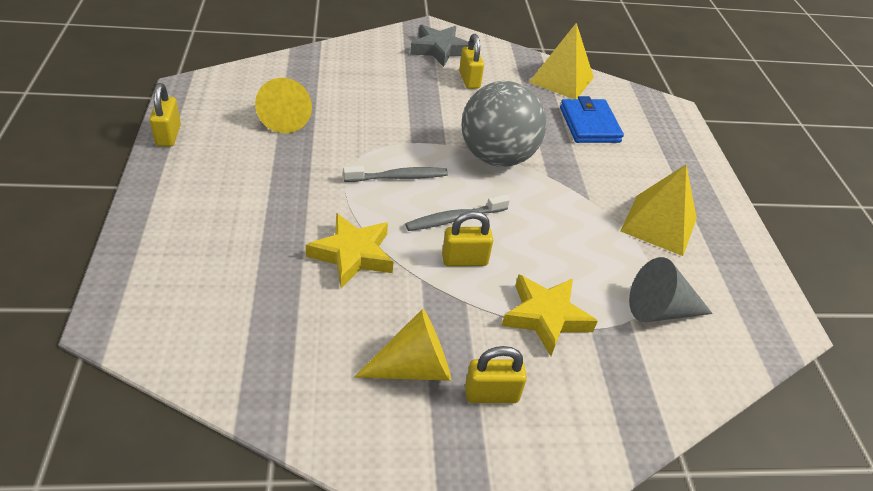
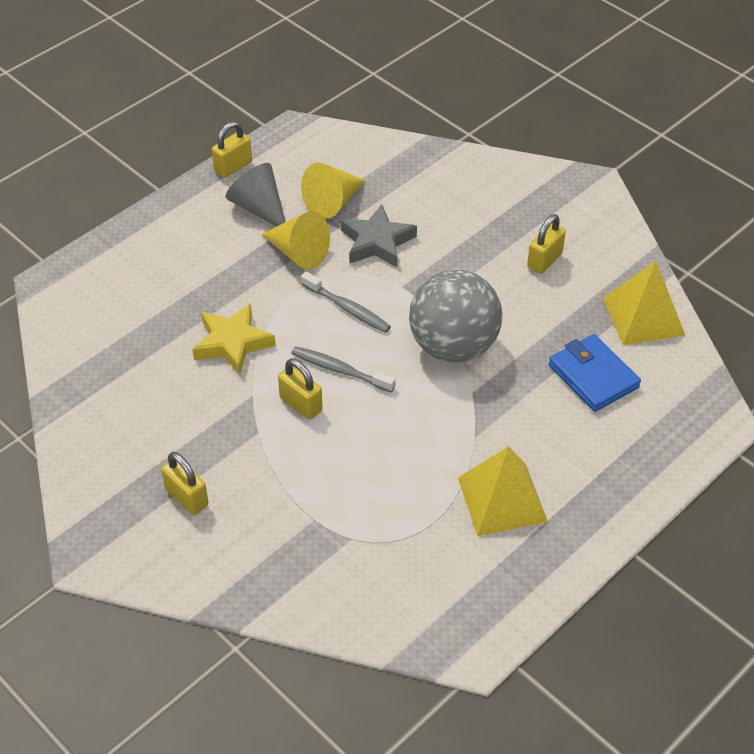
camera: 55 degrees right, 5 degrees up
(413, 367) = (166, 443): yellow cone -> yellow cone (298, 253)
(439, 49) = (564, 212): grey star -> grey star (377, 242)
(545, 317) = (295, 485): yellow star -> none
(589, 125) = (593, 376): blue wallet -> blue wallet turned 75 degrees counterclockwise
(660, 310) = (386, 552): grey cone -> grey cone (259, 208)

